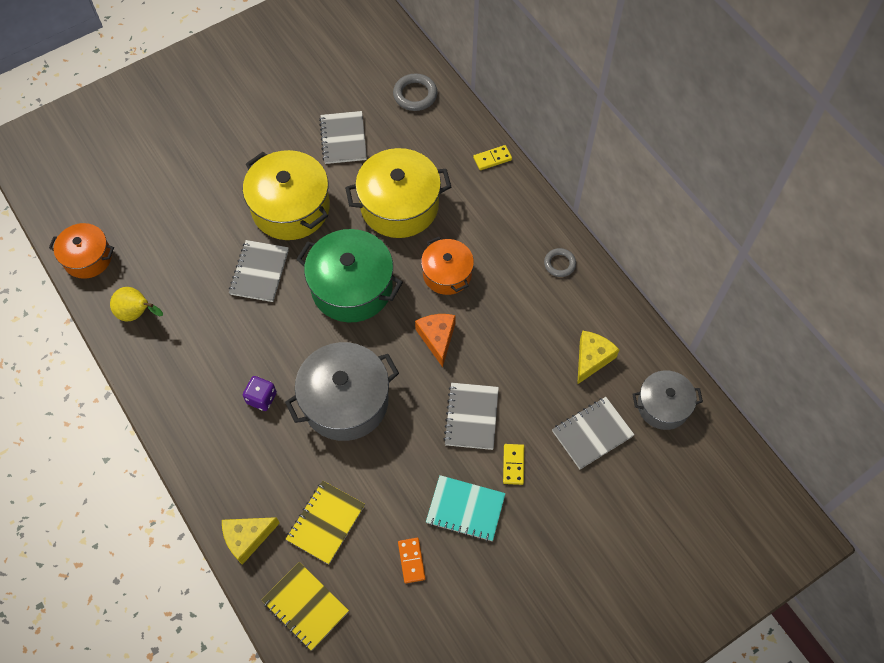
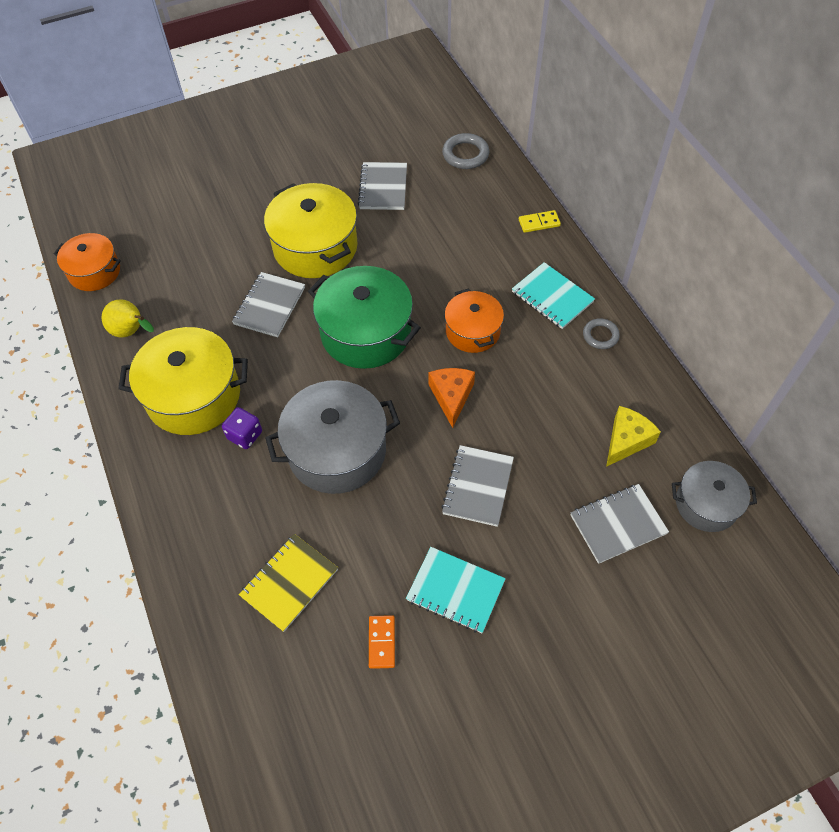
camera: 10 degrees right, 5 degrees down
(247, 538) = (196, 588): yellow cheese -> none
(305, 606) = (246, 678): yellow notebook -> none
(399, 206) = (431, 257): yellow pot -> yellow pot (193, 396)
(513, 232) = (552, 297): none -> turquoise notebook
(513, 465) = (519, 547): yellow domino -> none

